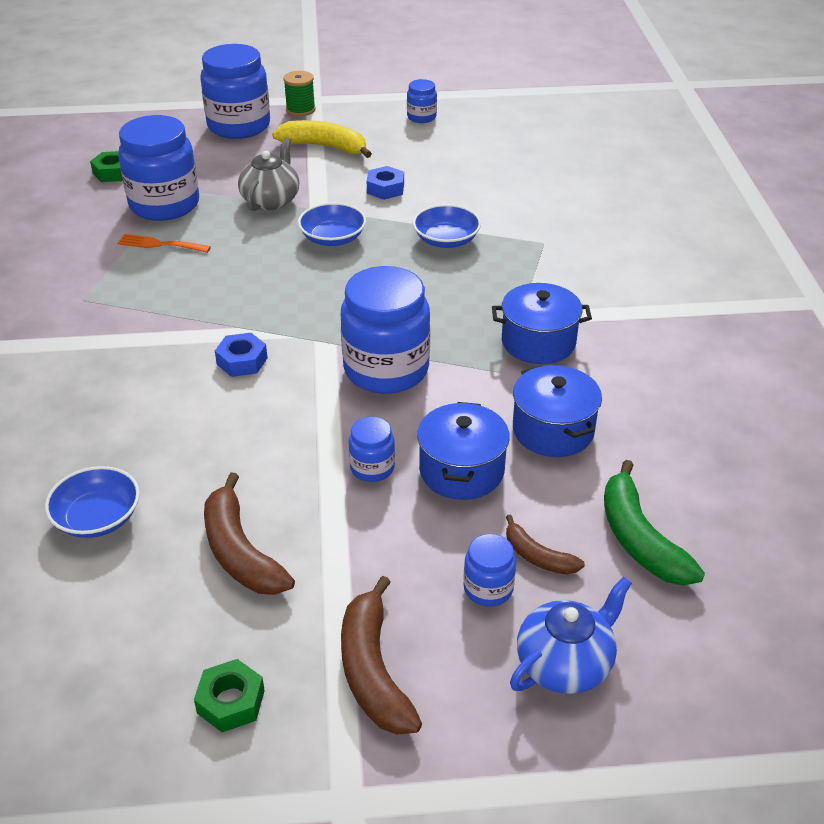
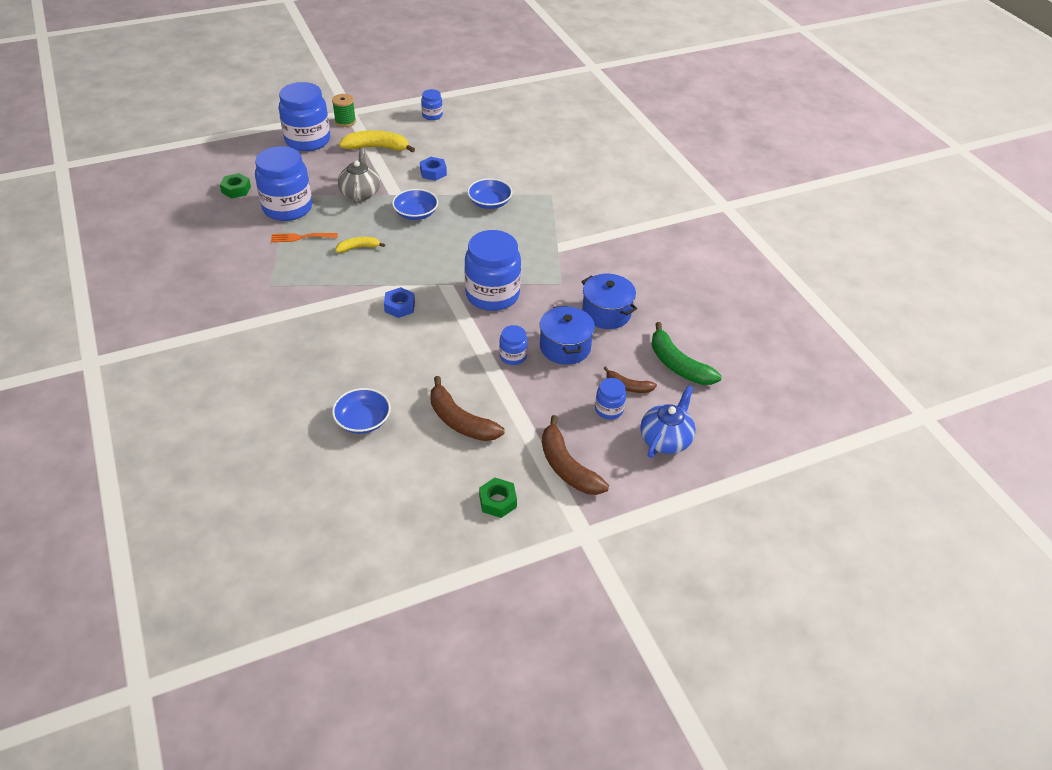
camera: 20 degrees left, 5 degrees up
(229, 270) = (358, 247): none -> yellow banana
(538, 342) = (575, 260): blue pot -> none

